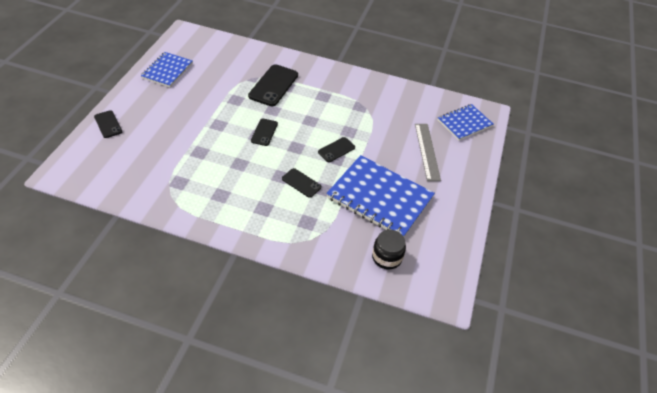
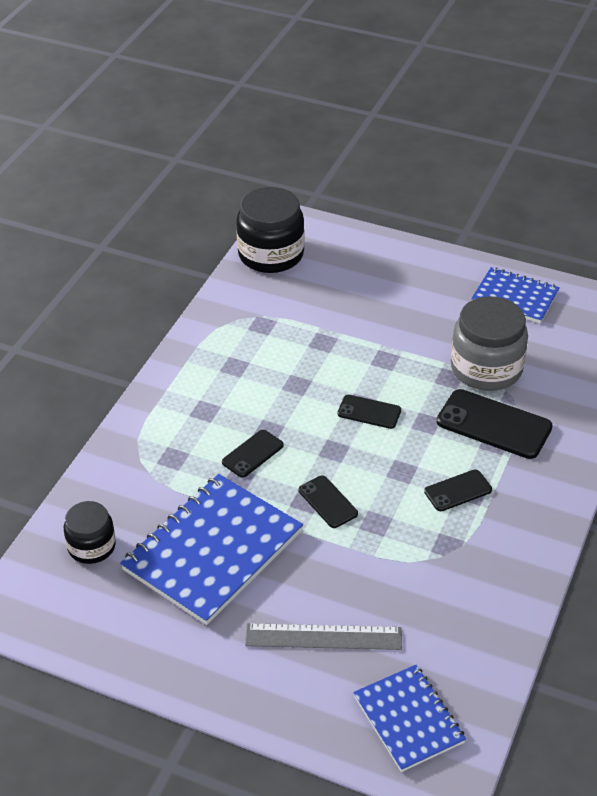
camera: 100 degrees right, 5 degrees down
(99, 180) = (271, 254): none -> black jar
(108, 124) = (380, 250): black phone -> black phone (458, 491)
(228, 85) = (486, 368): none -> grey jar

